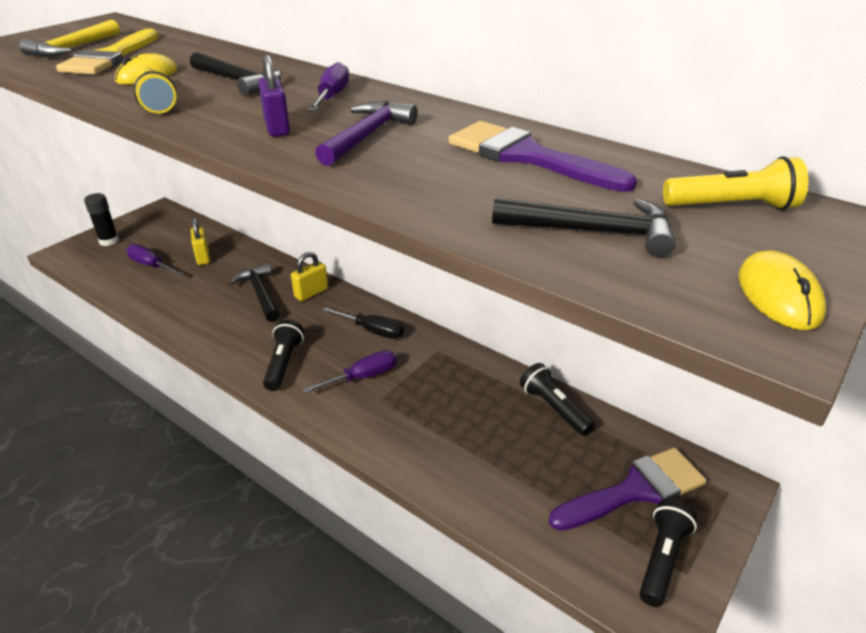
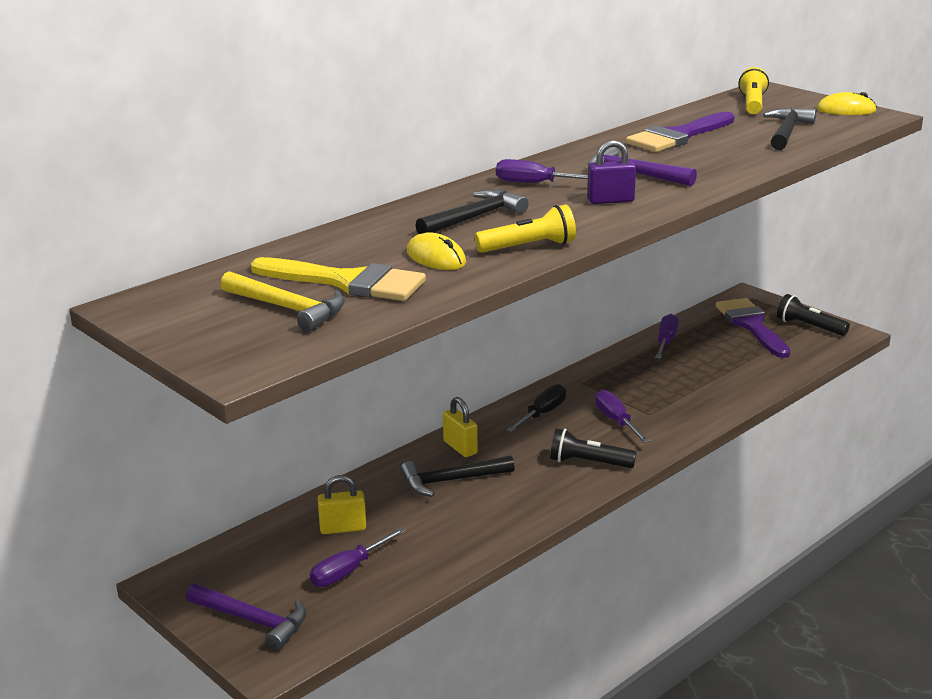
camera: 80 degrees left, 10 degrees down
(109, 241) = (253, 621): black glue stick -> purple hammer
(554, 408) = (666, 341): black flashlight -> purple screwdriver

